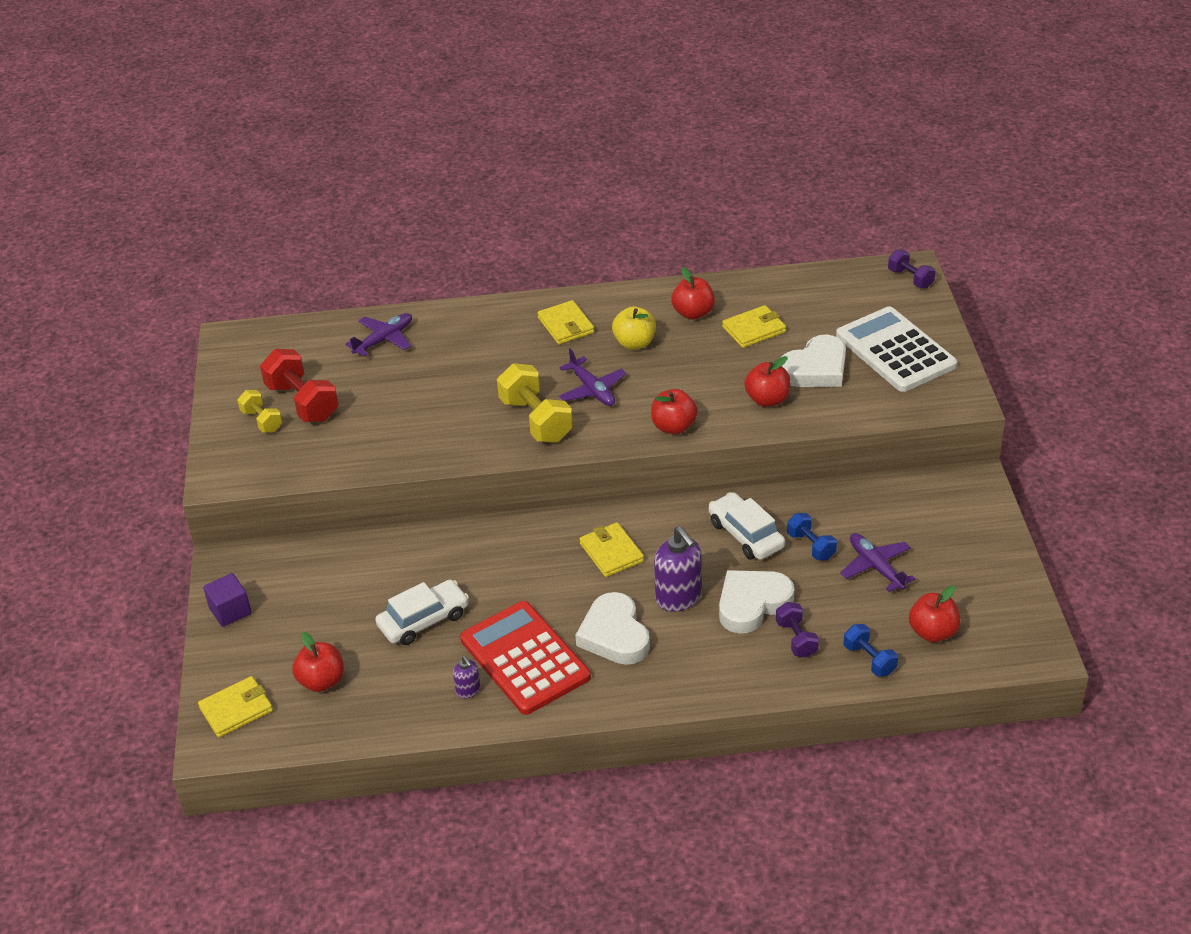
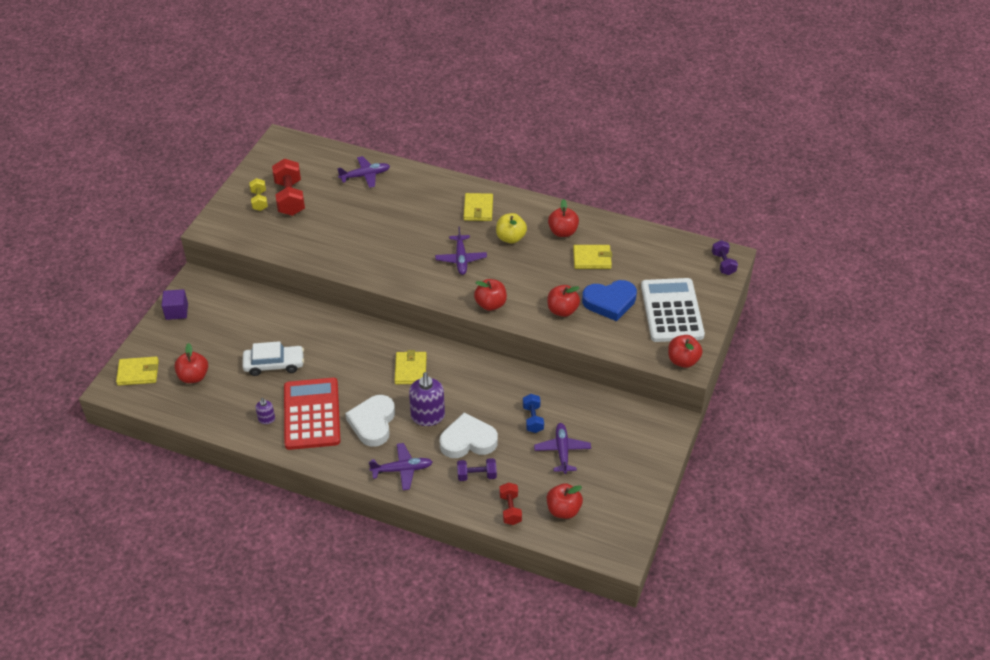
camera: 25 degrees right, 5 degrees up
(536, 420) = (412, 265): yellow dumbbell -> none
(698, 673) = (402, 470): none -> purple plane
(746, 534) = (499, 394): white car -> none
(796, 639) = (476, 475): purple dumbbell -> purple dumbbell turned 75 degrees clockwise
(815, 369) = (610, 302): white heart -> blue heart
(869, 659) = (510, 509): blue dumbbell -> red dumbbell
(954, 399) = (683, 360): none -> red apple

